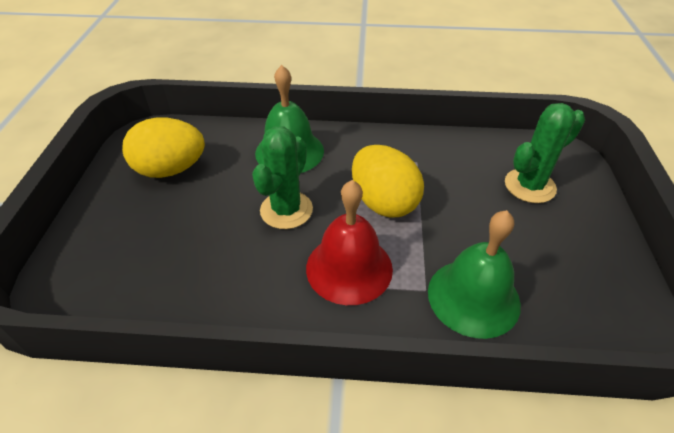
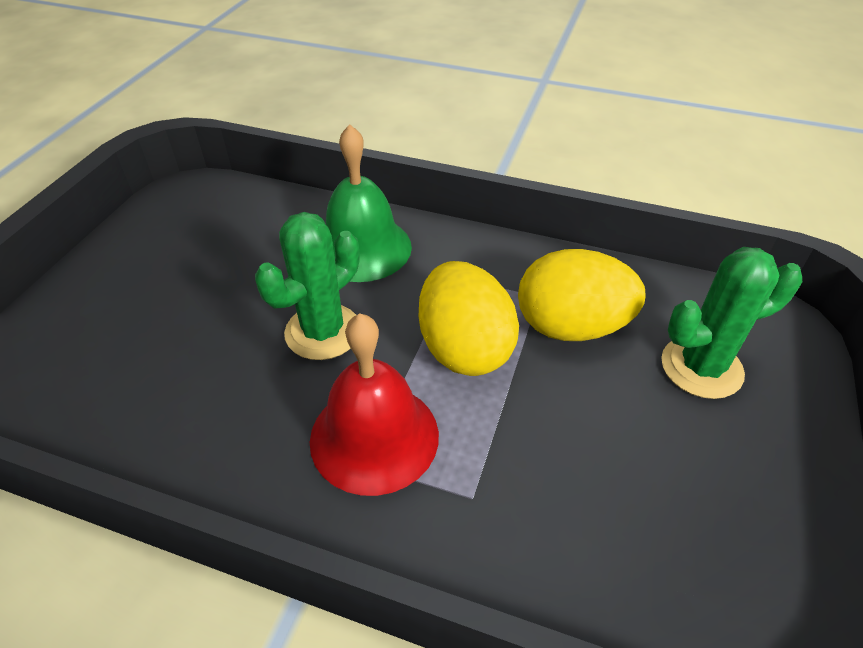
camera: 15 degrees right, 0 degrees up
(171, 170) = (198, 245): yellow egg -> yellow egg (571, 327)
(473, 297) = (541, 526): green bell -> none

